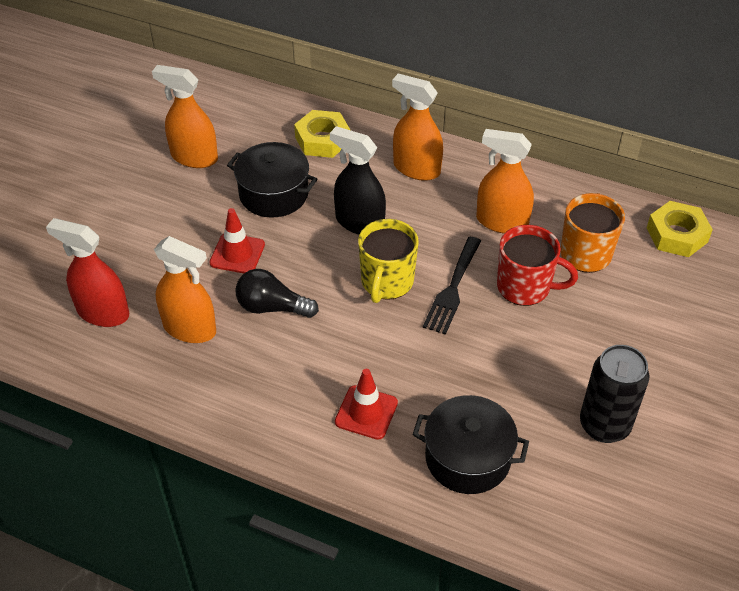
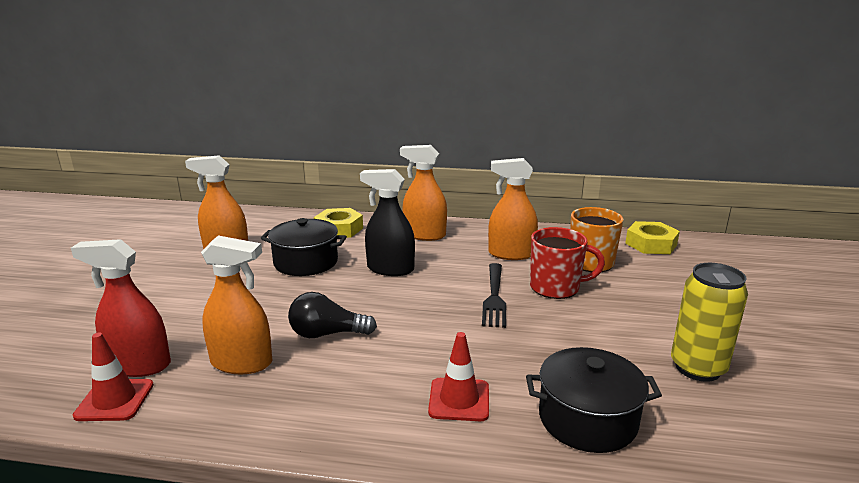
camera: 15 degrees left, 25 degrees down
(237, 254) = (281, 302): red traffic cone -> red traffic cone (115, 400)
(386, 282) = (432, 301): yellow mug -> none
(604, 425) = (697, 368): black can -> yellow can

